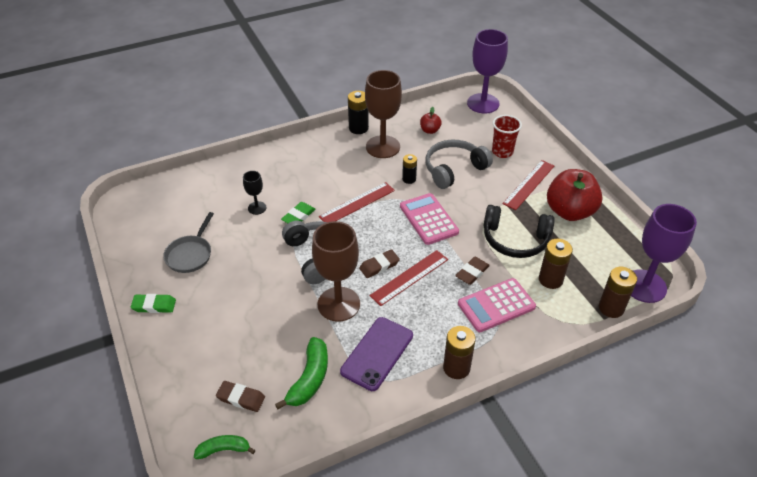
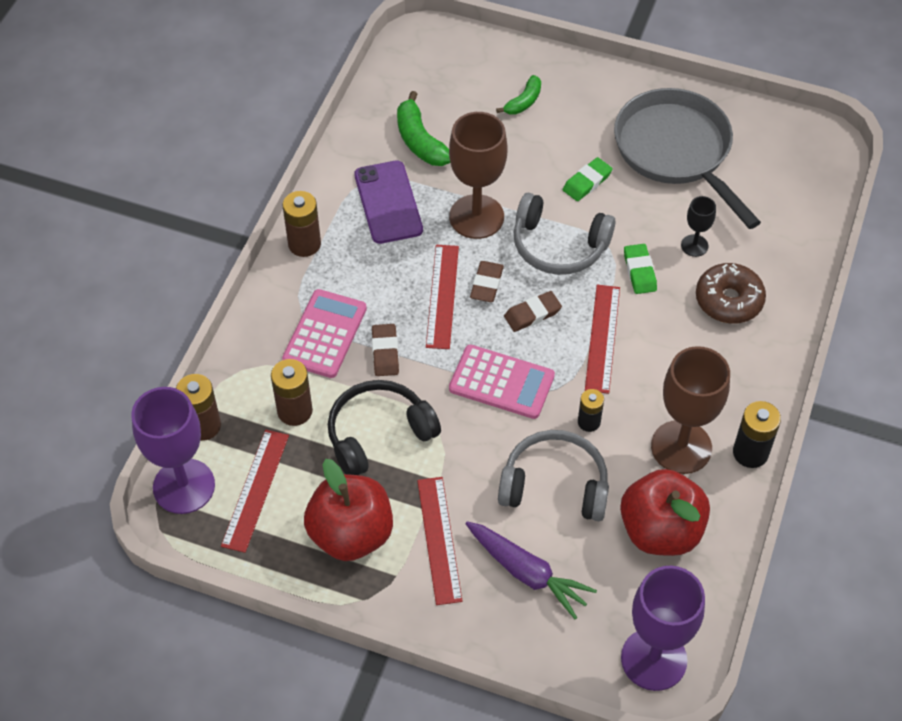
camera: 135 degrees right, 10 degrees up
(154, 305) = (631, 91): green eraser -> green eraser (587, 182)
(190, 254) = (676, 151): grey pan -> grey pan, size x1.90
(224, 449) = (420, 53): green banana -> green banana (523, 102)
(241, 398) = (455, 88): brown eraser -> brown eraser (532, 314)
(280, 177) = (728, 300): none -> brown donut
(430, 130) = (660, 530): red apple -> red apple, size x2.17
(454, 169) = (555, 485): grey headphones -> grey headphones turned 90 degrees counterclockwise
(502, 152) = (527, 573): red cup -> purple carrot
(604, 259) = (255, 490): none -> red ruler

